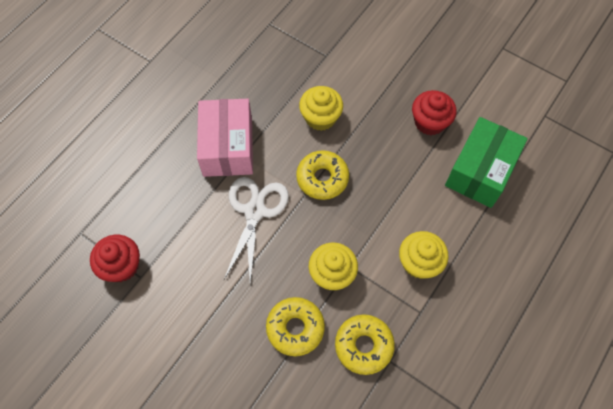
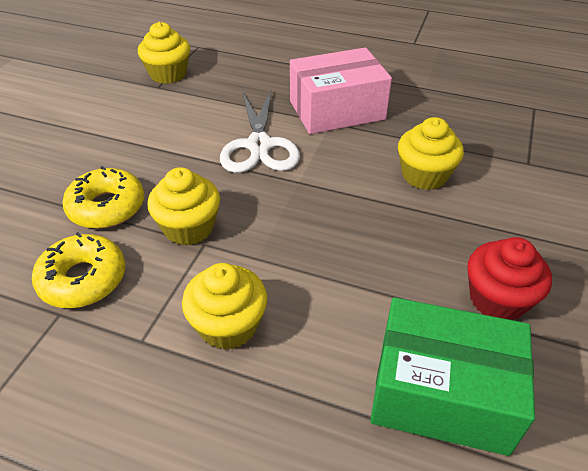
camera: 75 degrees right, 20 degrees down
(121, 266) = (168, 74): red cupcake -> yellow cupcake
(255, 211) = (259, 145): white scissors -> white scissors turned 90 degrees clockwise
(322, 178) = (330, 193): yellow donut -> none

